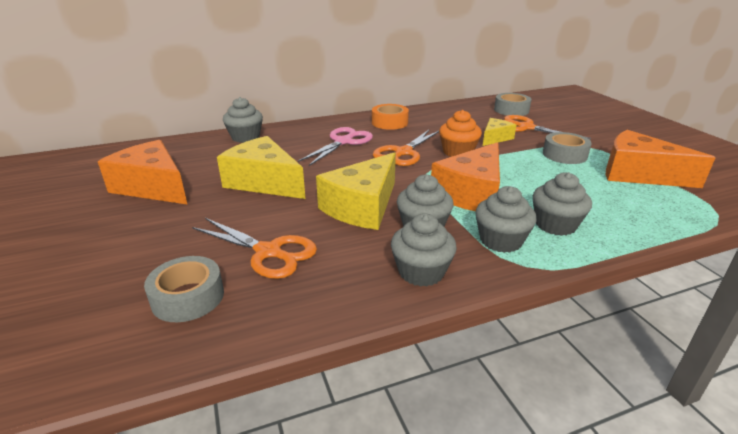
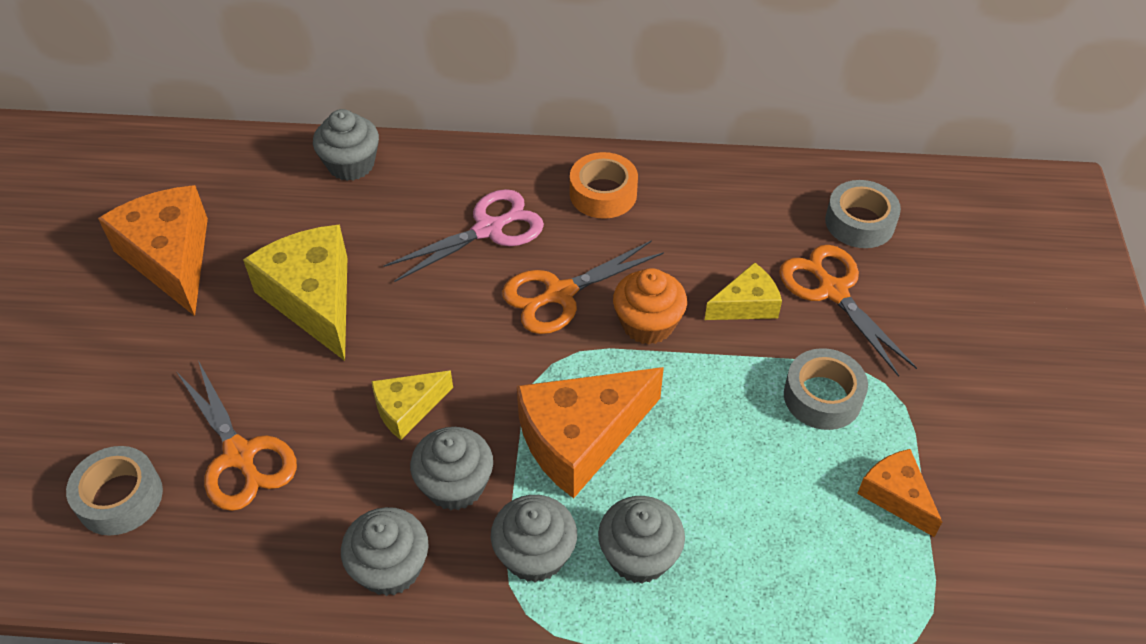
camera: 25 degrees right, 20 degrees up
(362, 207) = (408, 409): yellow cheese -> yellow cheese, size x0.55
(638, 174) = (896, 496): orange cheese -> orange cheese, size x0.55

